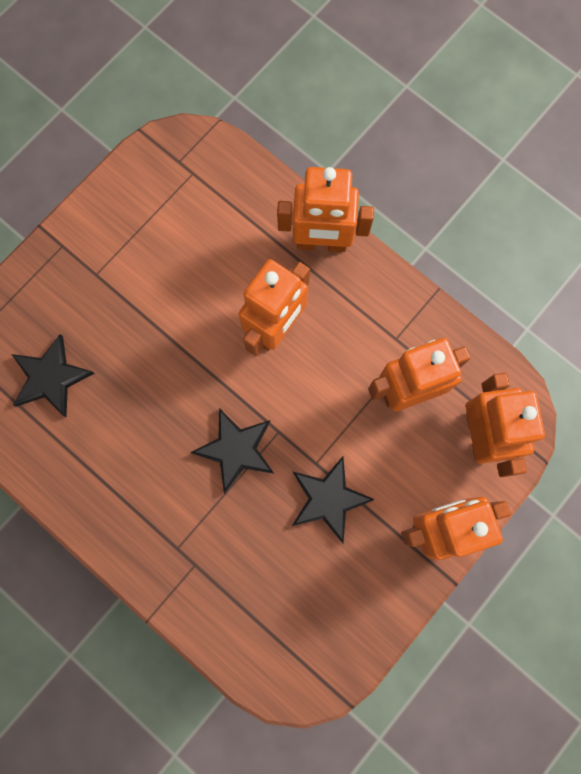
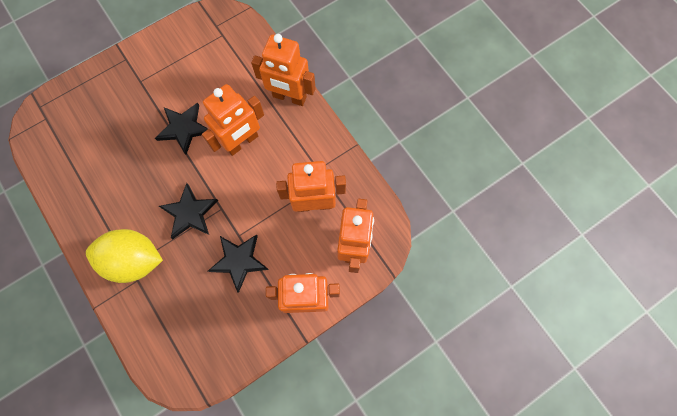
camera: 15 degrees right, 5 degrees down
(51, 377) = (89, 137): black star -> black star (184, 128)
(181, 538) = (134, 260): none -> yellow lemon

